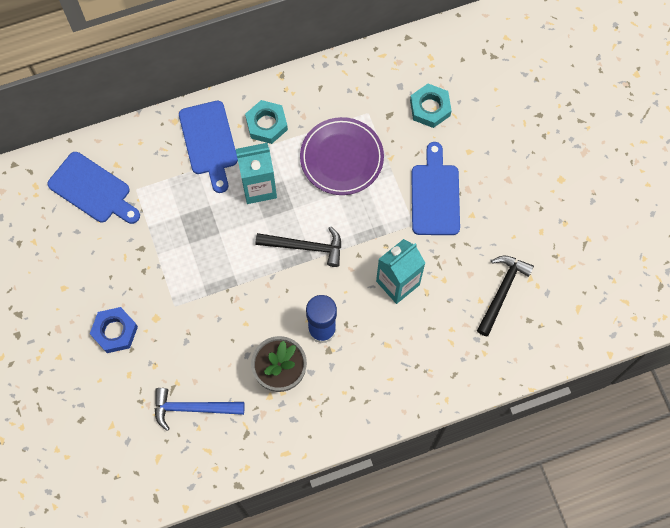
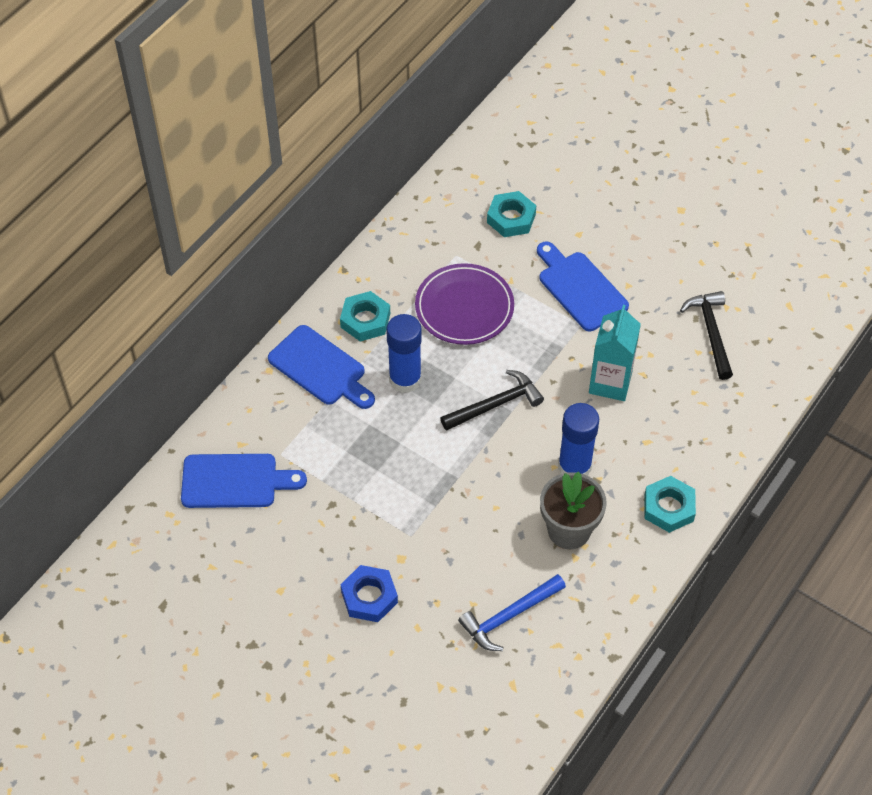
camera: 35 degrees left, 15 degrees down
(259, 187) = (405, 379): turquoise carton -> blue glue stick
(362, 404) = (668, 507): none -> turquoise nut

